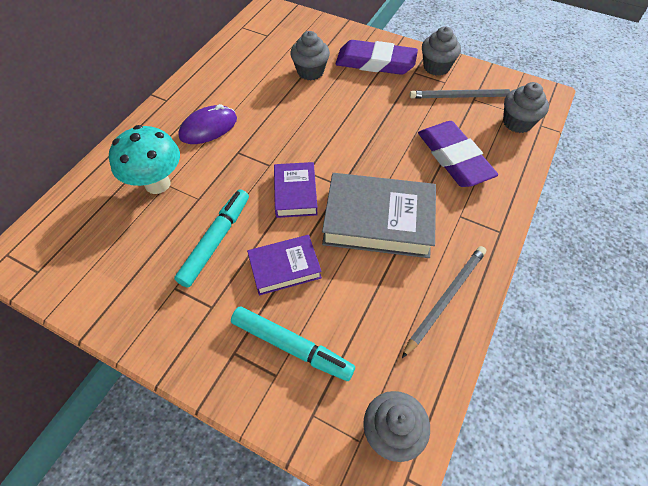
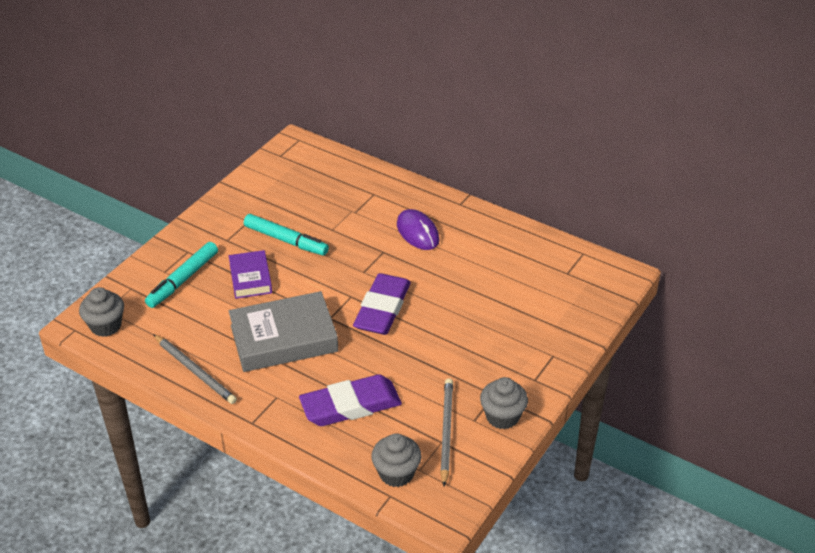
camera: 95 degrees right, 15 degrees down
(157, 184) = (353, 206): turquoise mushroom -> none
(295, 193) = (326, 287): purple book -> none
(310, 72) = (498, 305): grey cupcake -> none
(375, 63) = (513, 361): purple eraser -> purple eraser (382, 309)
(378, 221) = (284, 338): grey book -> grey book turned 60 degrees clockwise

